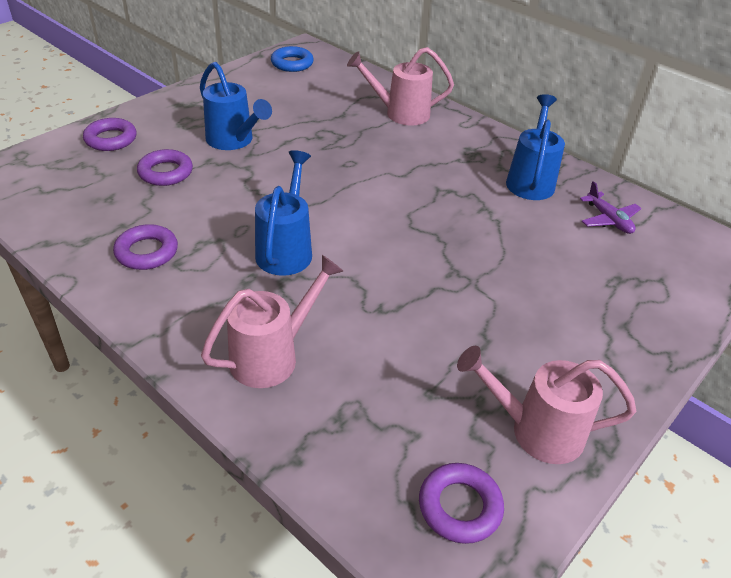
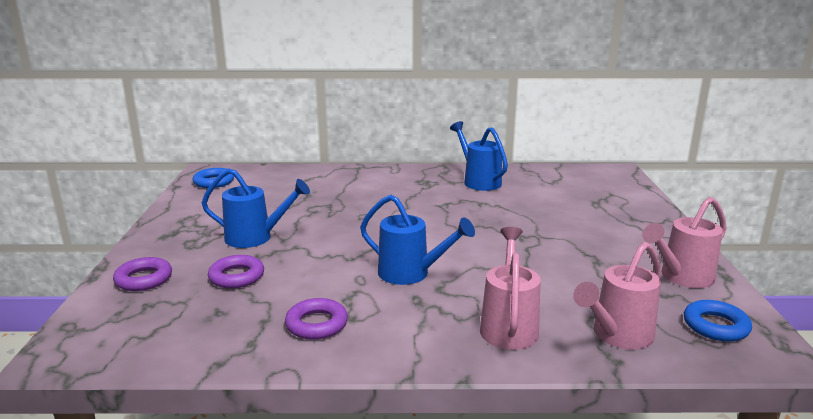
camera: 40 degrees left, 20 degrees down
(286, 250) = (410, 274): blue watering can -> blue watering can turned 150 degrees clockwise
(400, 113) = (345, 180): pink watering can -> pink watering can (617, 335)
(459, 506) = (715, 326): purple ring -> blue ring
(608, 220) = (545, 181): purple plane -> none

